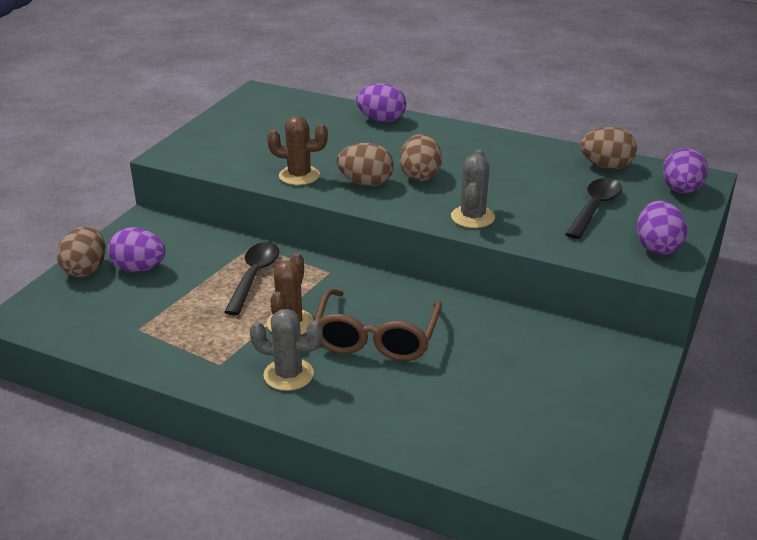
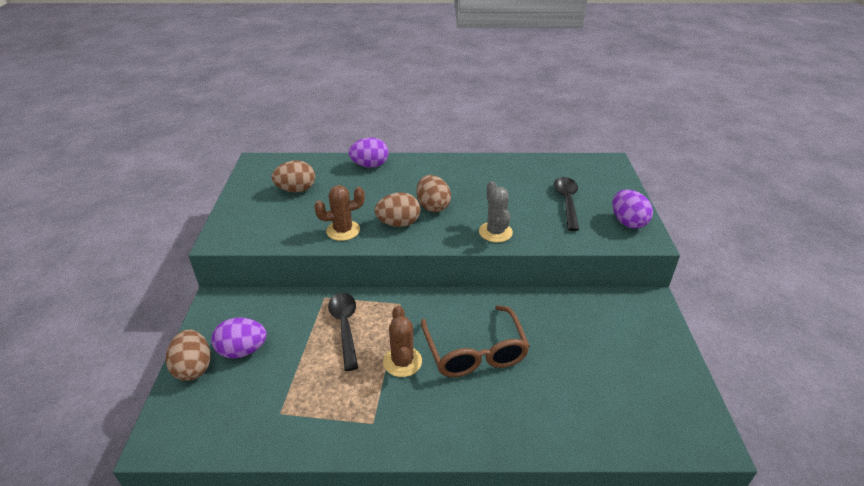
camera: 25 degrees left, 5 degrees up
(288, 375) = (434, 412): grey cactus -> none
(606, 166) = (547, 167): brown egg -> brown egg (296, 190)
(681, 190) = (606, 174): purple egg -> none

